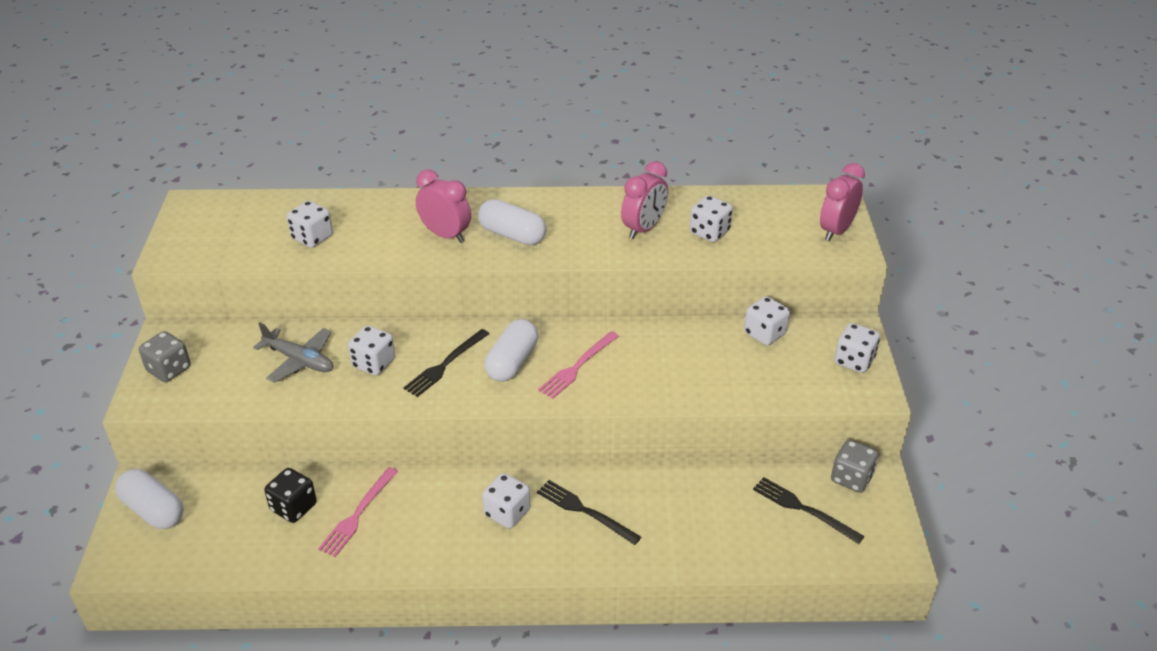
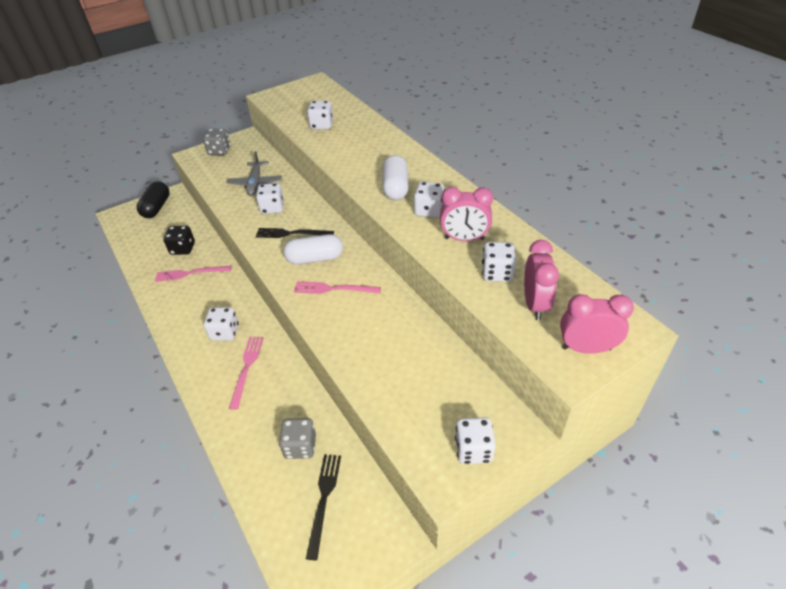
camera: 60 degrees right, 5 degrees up
(153, 510) = (156, 207): white capsule -> black capsule
(445, 235) = (369, 164): pink clock -> pink clock (535, 304)
(585, 511) = (247, 368): black fork -> pink fork
(764, 333) = (455, 373): white dice -> white dice (429, 210)
(851, 478) = (381, 521): grey dice -> grey dice (300, 446)

